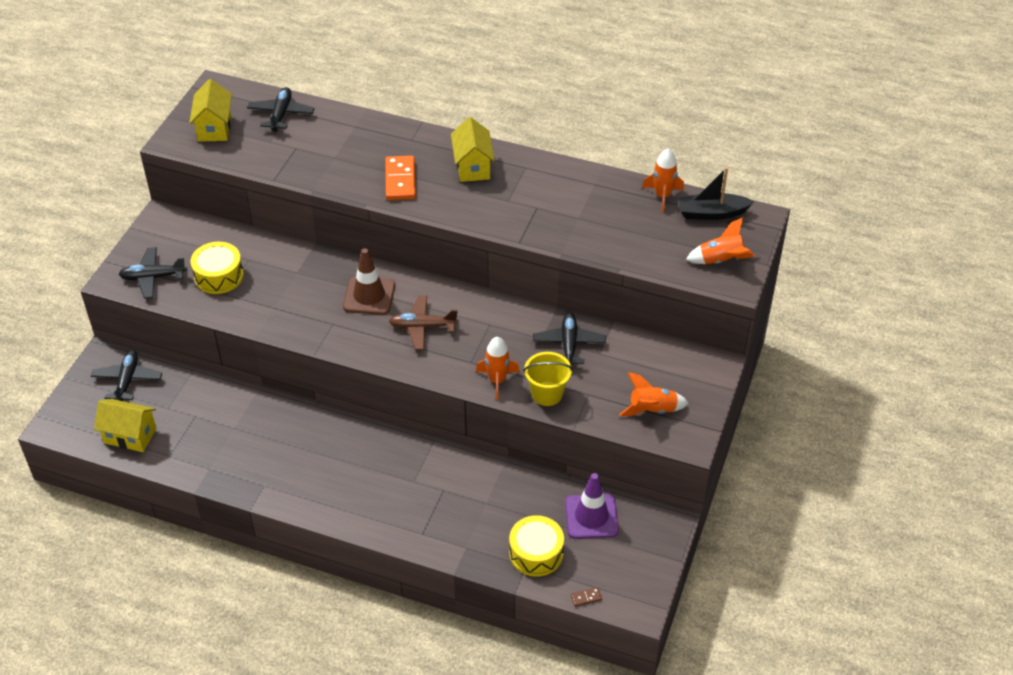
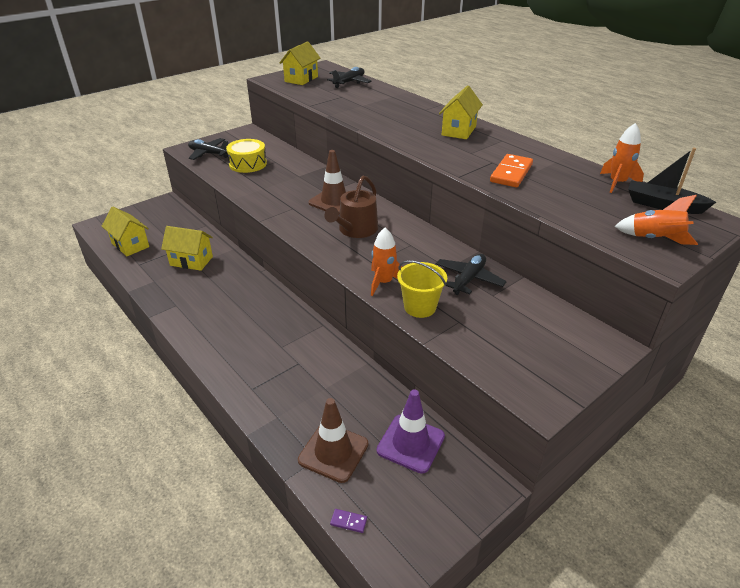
camera: 30 degrees right, 10 degrees down
(127, 380) = (163, 217): black plane -> none
(226, 426) = (191, 261): none -> yellow house
(400, 180) = (396, 124): orange domino -> orange domino (511, 173)
(422, 327) = (355, 230): brown plane -> brown watering can
(536, 553) = (333, 452): yellow drum -> brown traffic cone
(586, 597) = (348, 521): brown domino -> purple domino
(652, 410) = (515, 358): orange rocket -> none

